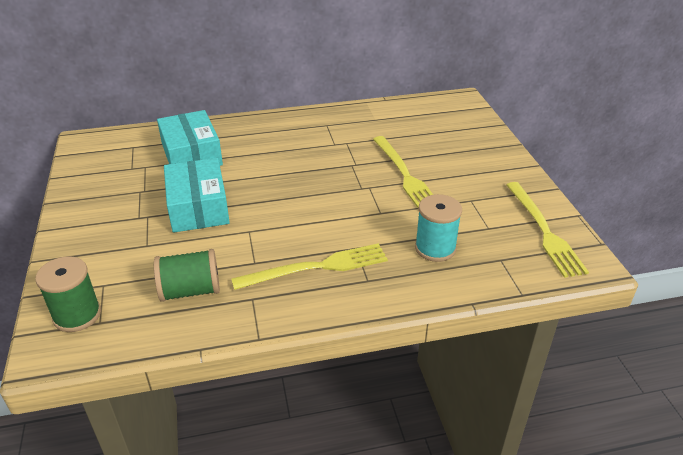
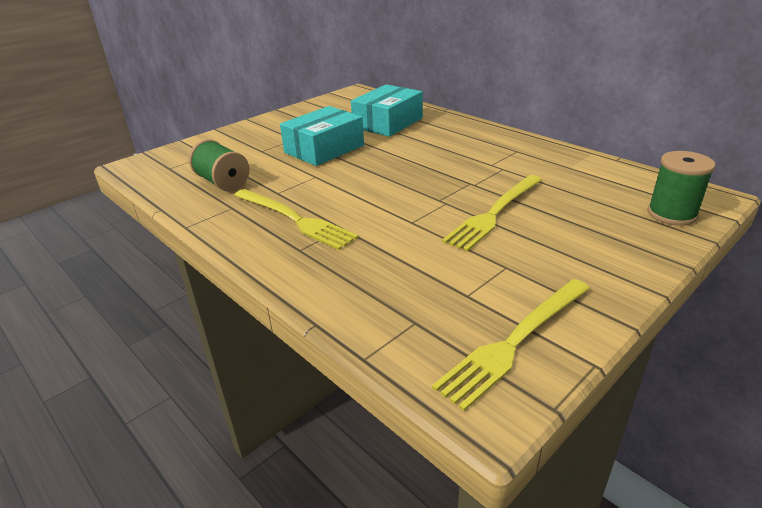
camera: 60 degrees right, 5 degrees down
(77, 315) = (171, 159): green spool -> green spool (671, 214)
(435, 248) = (387, 271): turquoise spool -> none

